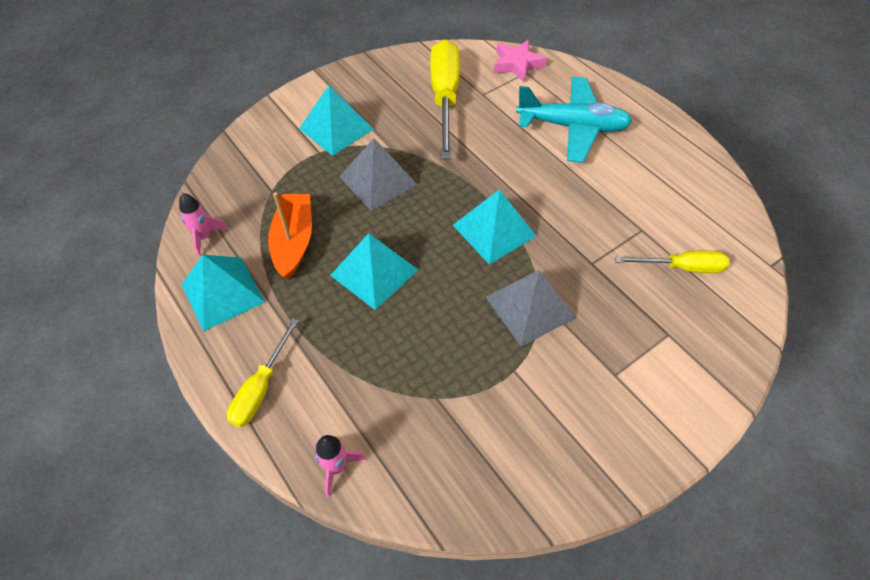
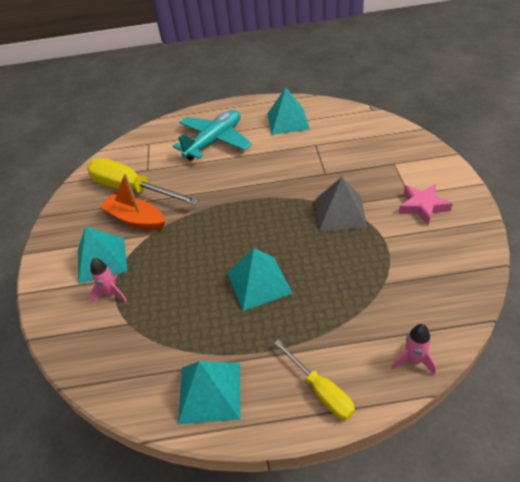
camera: 55 degrees left, 10 degrees down
(204, 237) = (139, 389): pink rocket -> pink rocket (111, 294)
(294, 241) = (193, 324): orange boat -> orange boat (135, 219)
(378, 180) = (176, 252): grey pyramid -> none
(494, 230) = (268, 207): turquoise pyramid -> turquoise pyramid (288, 121)
(517, 64) = (138, 144): pink star -> pink star (423, 206)
(681, 267) = (352, 140): yellow screwdriver -> none

